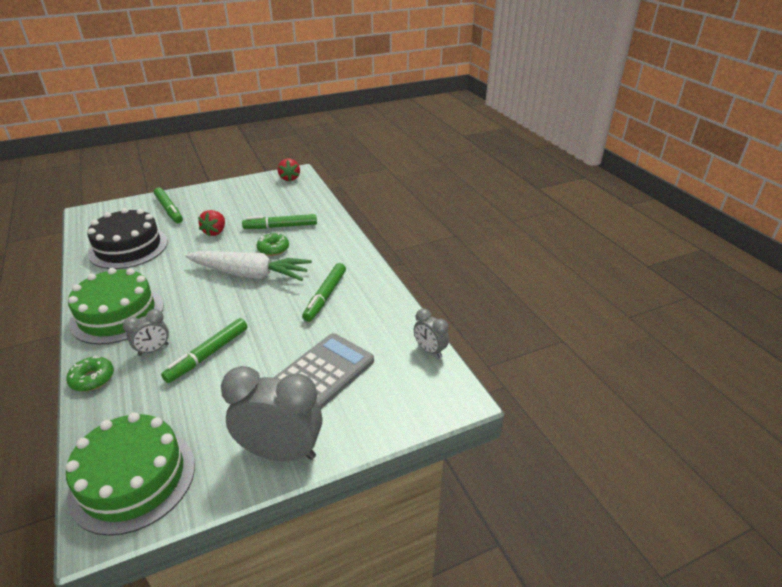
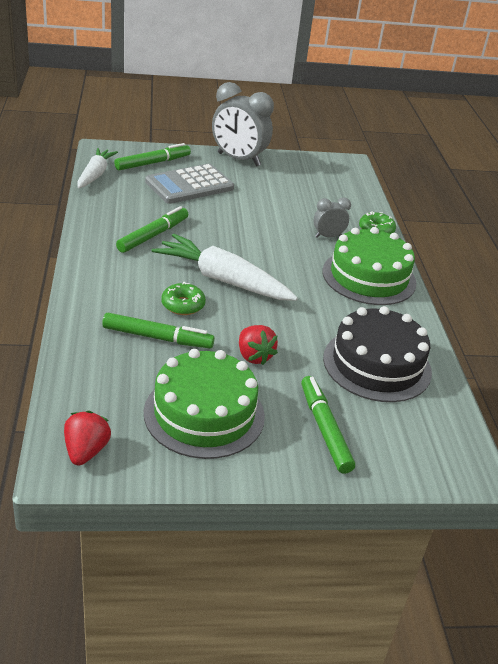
camera: 165 degrees left, 0 degrees up
(133, 478) = (333, 173): green cake -> green cake (204, 414)
(208, 354) = (279, 220): green marker -> green marker (152, 163)
(215, 232) = (254, 356): red strawberry -> red strawberry turned 120 degrees clockwise
(430, 350) = (95, 175): grey clock -> white carrot

